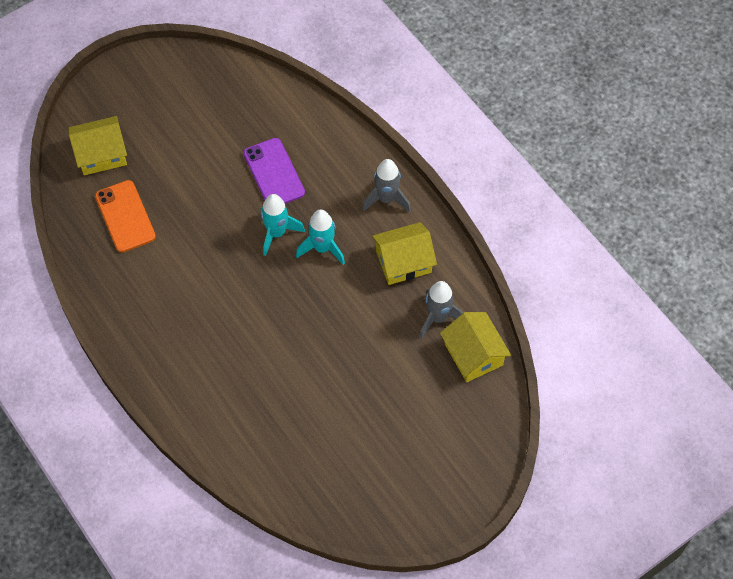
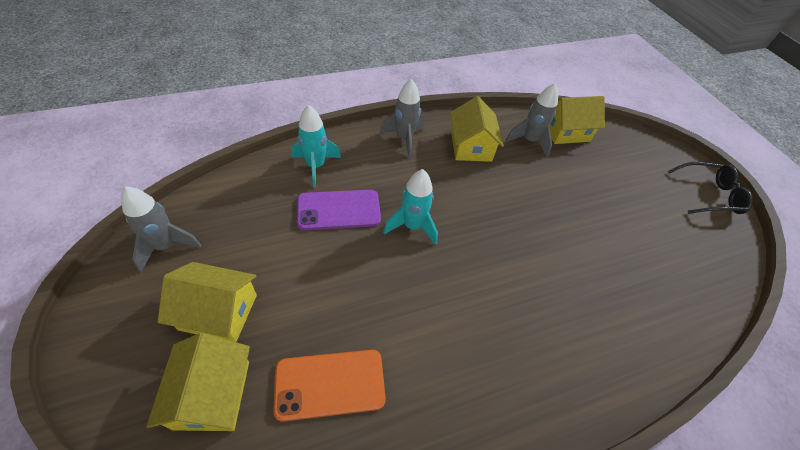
camera: 80 degrees left, 10 degrees down
(156, 132) = (218, 312): none -> yellow house
(197, 75) = (166, 246): none -> grey rocket
(322, 248) = (441, 195): turquoise rocket -> turquoise rocket (315, 166)
(427, 509) = (709, 195): none -> black glasses

